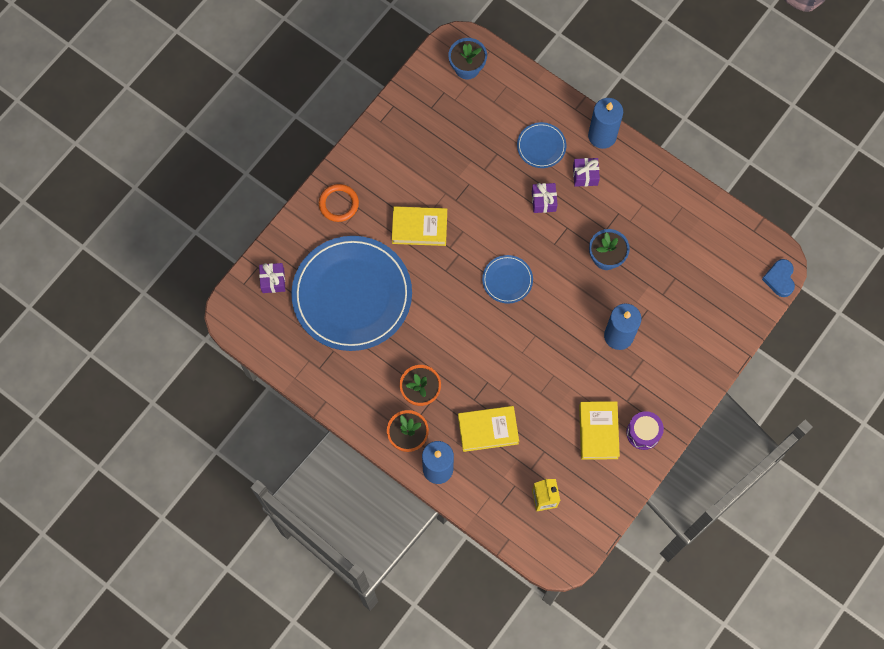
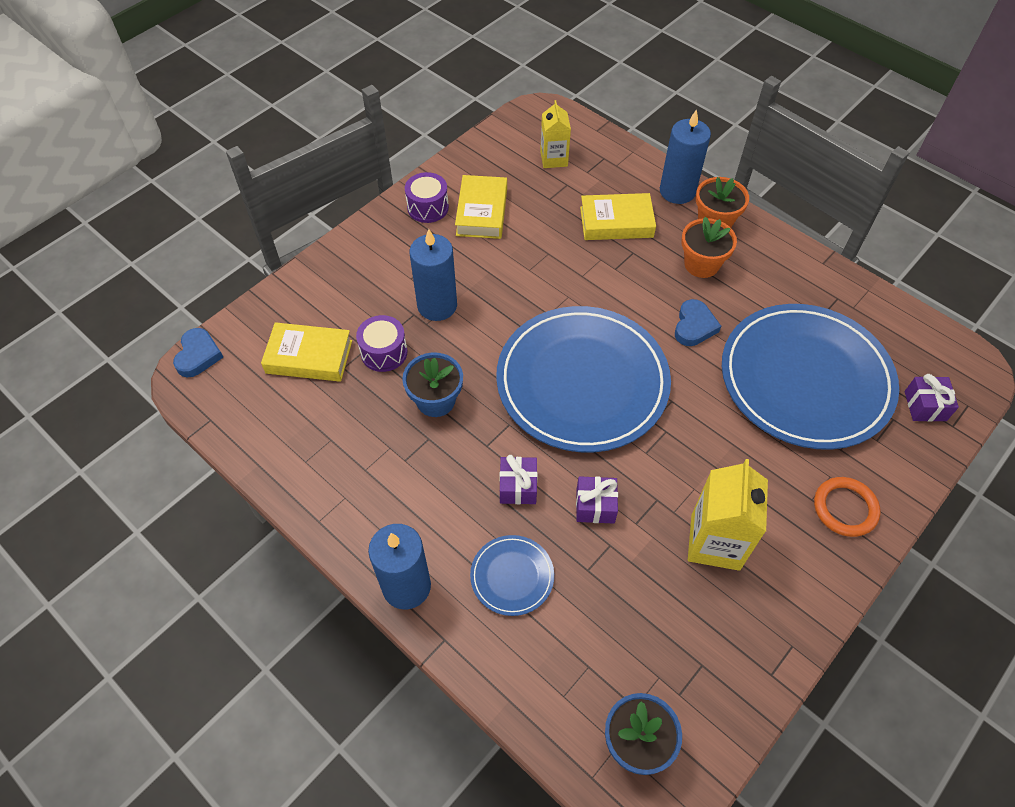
camera: 175 degrees left, 15 degrees down
(419, 228) = (713, 462): yellow book -> yellow book (309, 357)
(420, 176) = (715, 542): none -> yellow carton
(428, 333) = (694, 326): none -> blue heart
(507, 280) = (582, 382): blue plate -> blue plate, size x2.36
(585, 175) = (446, 521): purple gift -> purple gift (595, 506)
(649, 292) = (384, 352): none -> purple drum

